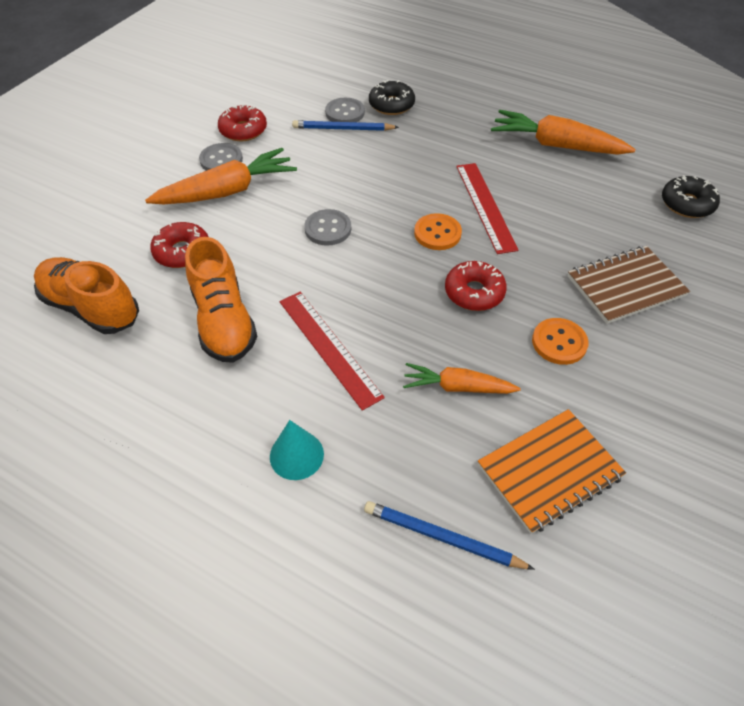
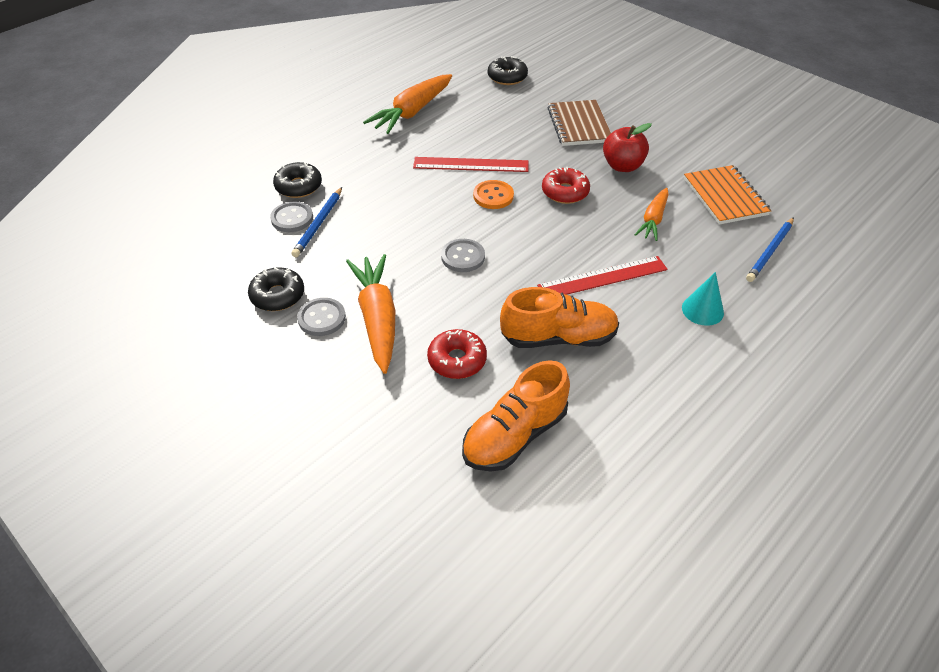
camera: 75 degrees left, 5 degrees down
(243, 130) = (277, 295): red donut -> black donut
(559, 342) = (622, 166): orange button -> red apple

